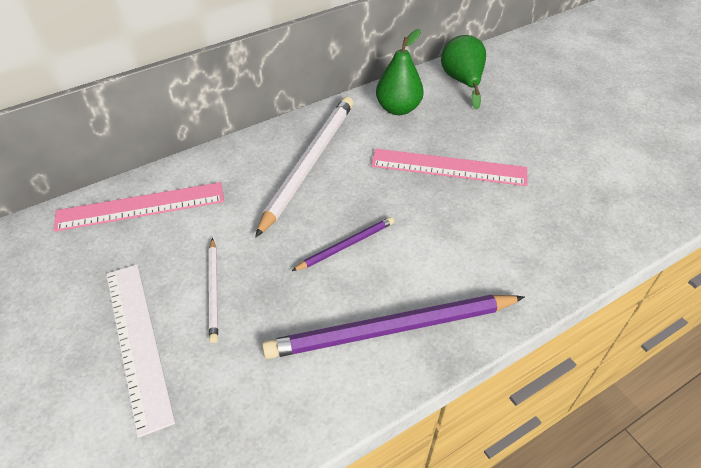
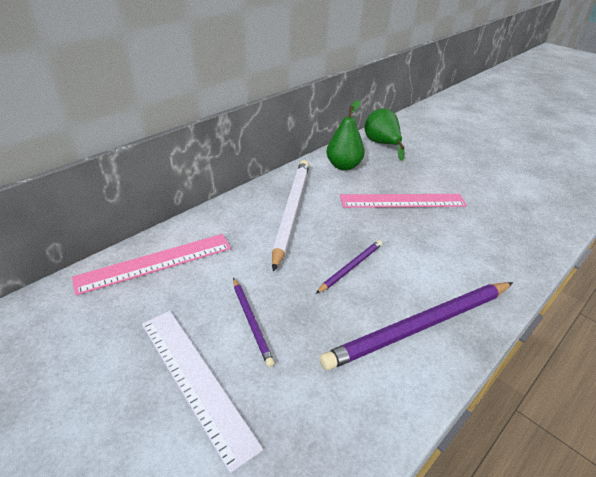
camera: 15 degrees left, 10 degrees down
(214, 290) = (251, 321): white pencil -> purple pencil

